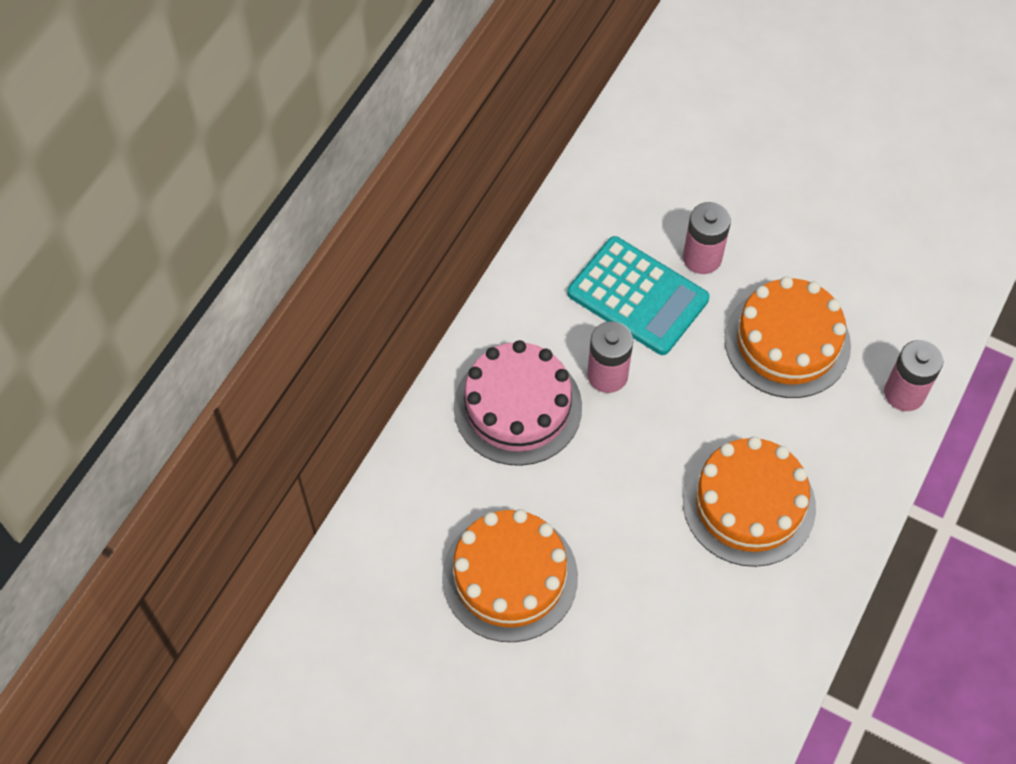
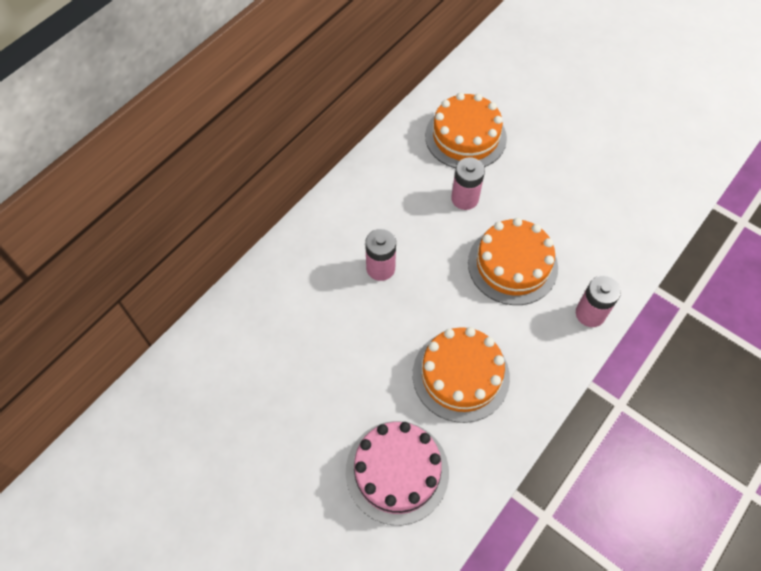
camera: 10 degrees right, 0 degrees up
(510, 577) = (277, 399): orange cake -> orange cake (465, 137)
(517, 407) = (313, 280): pink cake -> pink cake (397, 471)
(638, 296) = (414, 218): turquoise calculator -> none

